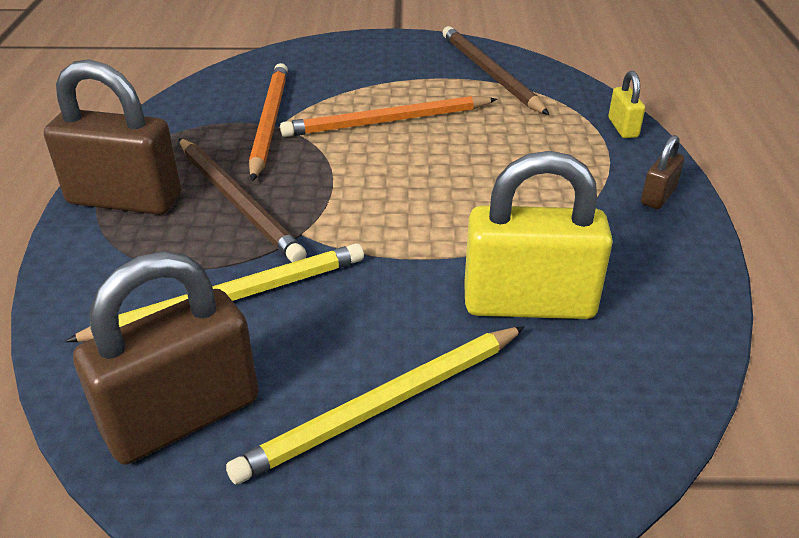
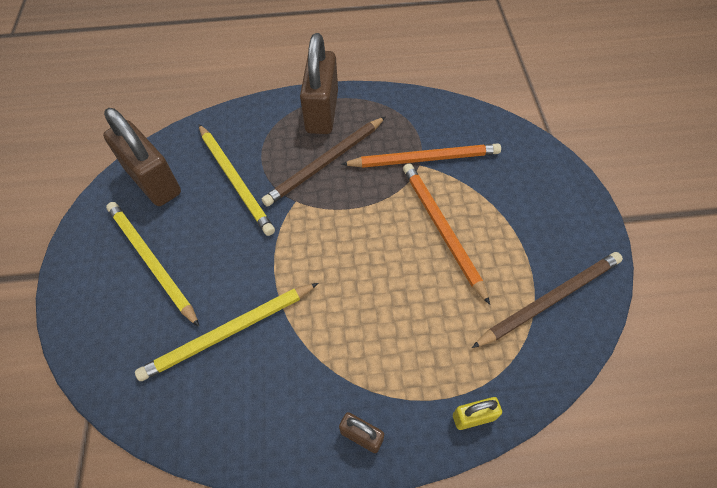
camera: 85 degrees right, 20 degrees up
(529, 303) = (229, 332): yellow padlock -> yellow pencil

